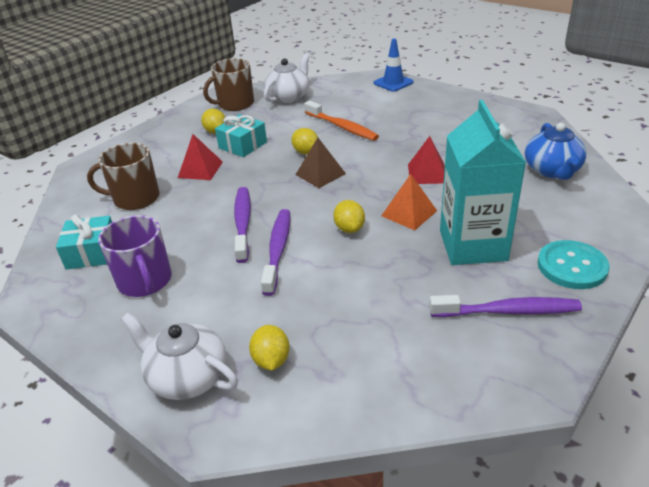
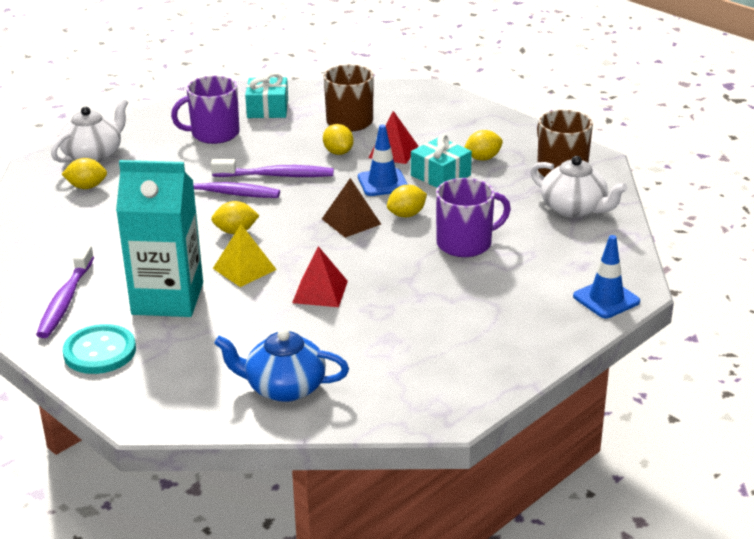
camera: 95 degrees right, 5 degrees down
(198, 196) = (338, 152): none -> yellow lemon
(255, 168) = (383, 183): none -> blue traffic cone
(342, 127) = (465, 243): orange toothbrush -> purple mug
(409, 213) = (244, 269): orange pyramid -> yellow pyramid

